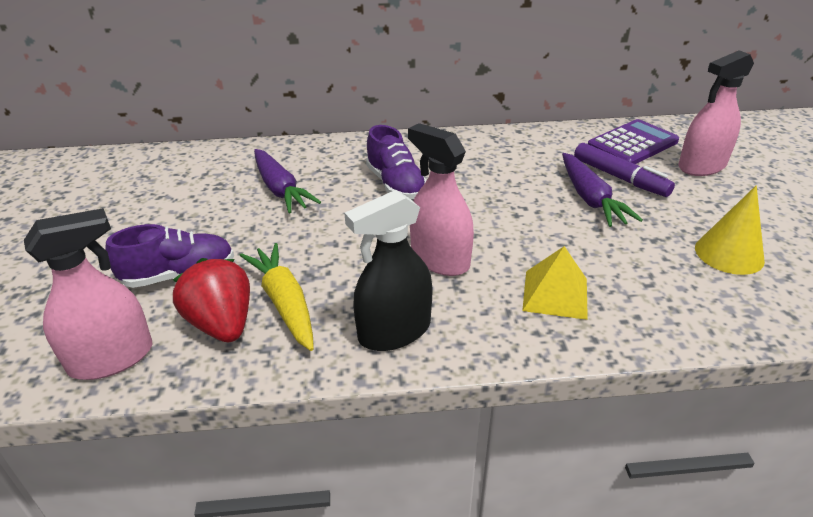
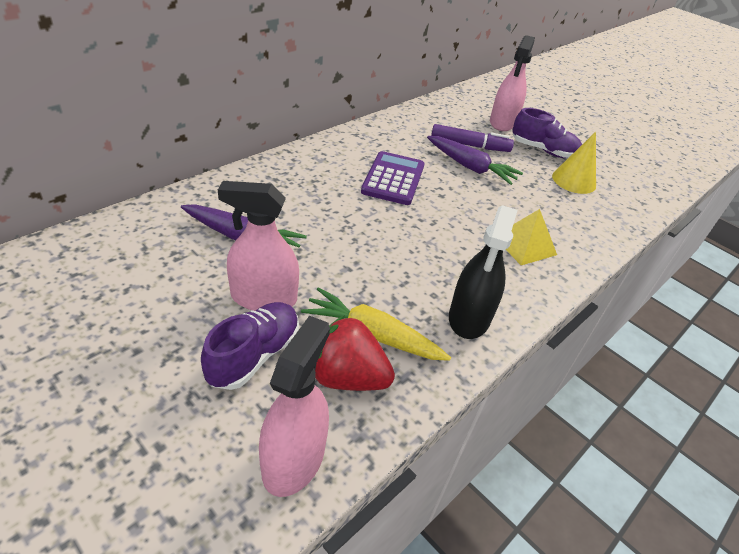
camera: 45 degrees left, 5 degrees up
(395, 185) = (333, 199): purple shoe -> purple shoe (543, 150)
(440, 259) = (434, 250): pink spray bottle -> pink spray bottle (264, 298)
(632, 144) = (449, 116): purple calculator -> purple calculator (393, 179)

